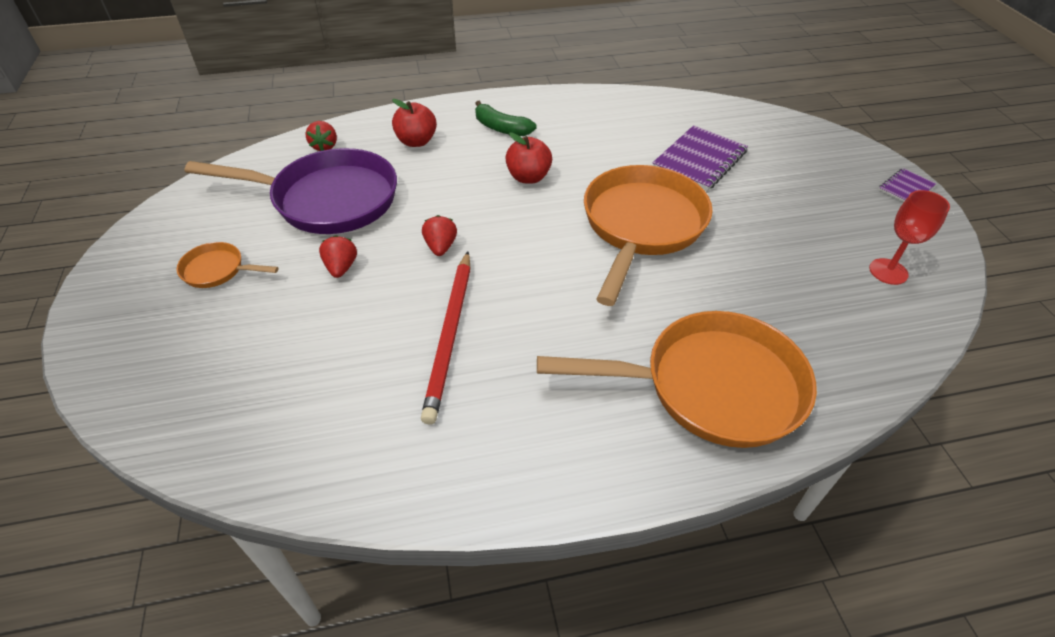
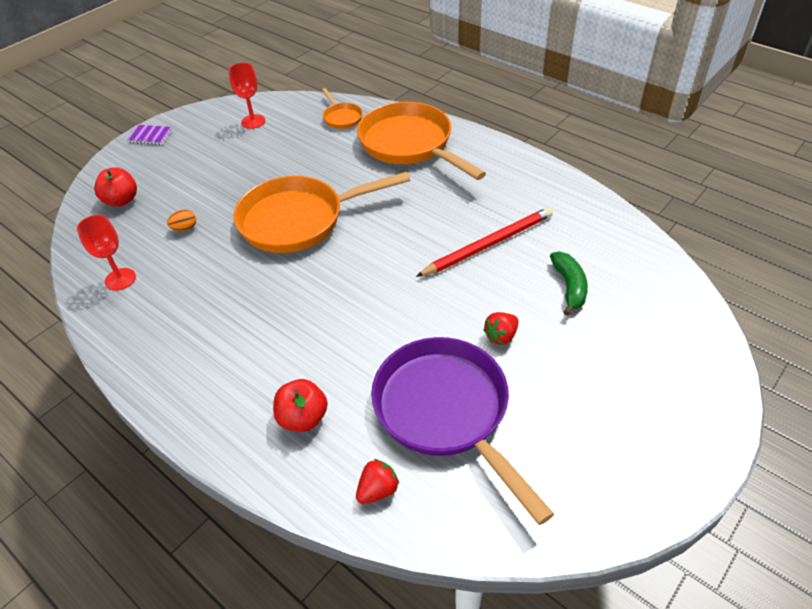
camera: 125 degrees left, 0 degrees up
(217, 270) = (589, 407): orange pan -> orange pan (342, 117)
(440, 247) = (423, 300): red strawberry -> none
(501, 128) = (226, 370): green banana -> green banana (569, 287)
(528, 177) = (292, 305): red apple -> red apple (121, 200)
(660, 114) = (120, 279): none -> red goblet
(699, 160) = (185, 228): purple notebook -> orange egg

